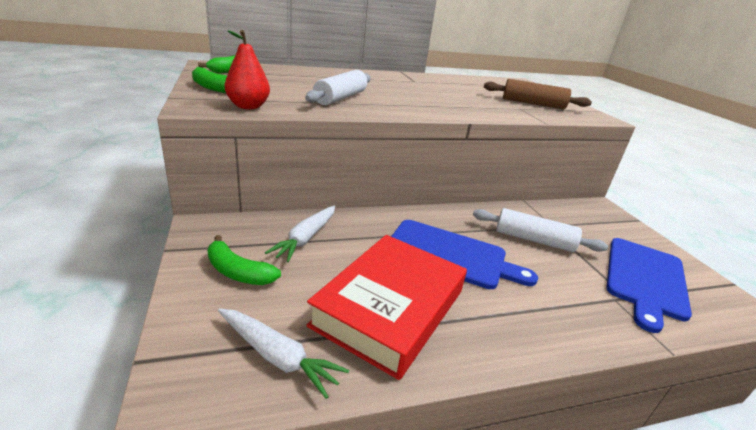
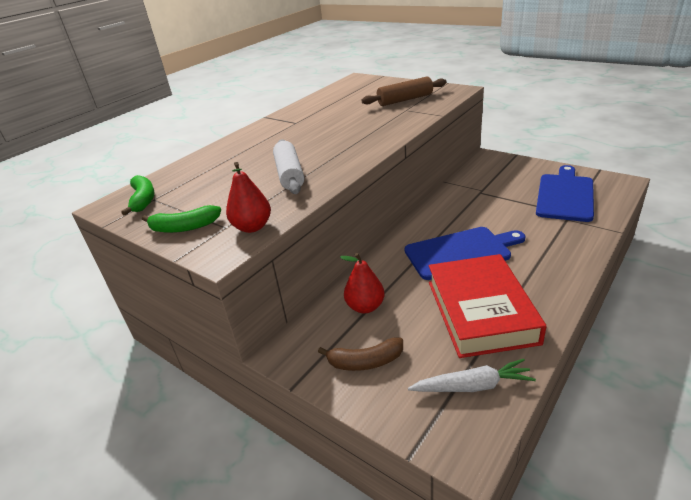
camera: 30 degrees left, 5 degrees up
(238, 272) = (365, 362): green banana -> brown banana
(305, 238) = (365, 307): white carrot -> red pear
(533, 240) = (486, 208): white rolling pin -> none
(645, 279) = (565, 195): blue cutting board -> blue cutting board turned 150 degrees counterclockwise

